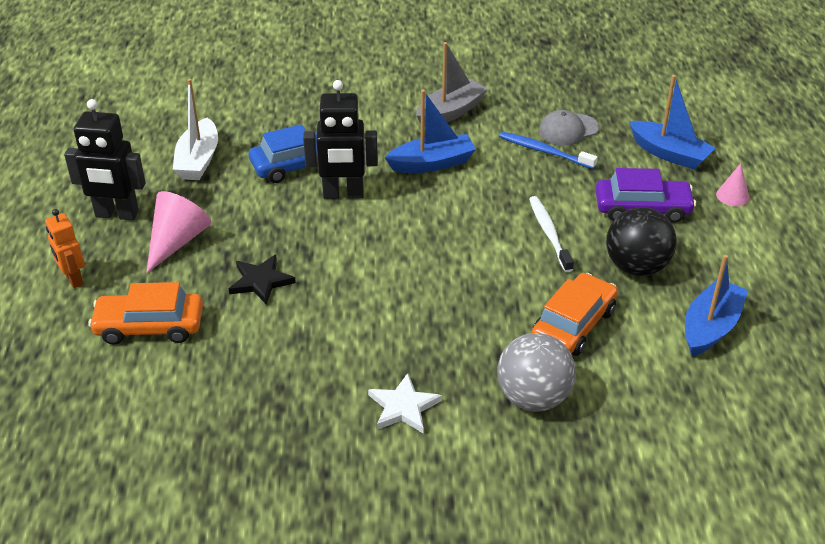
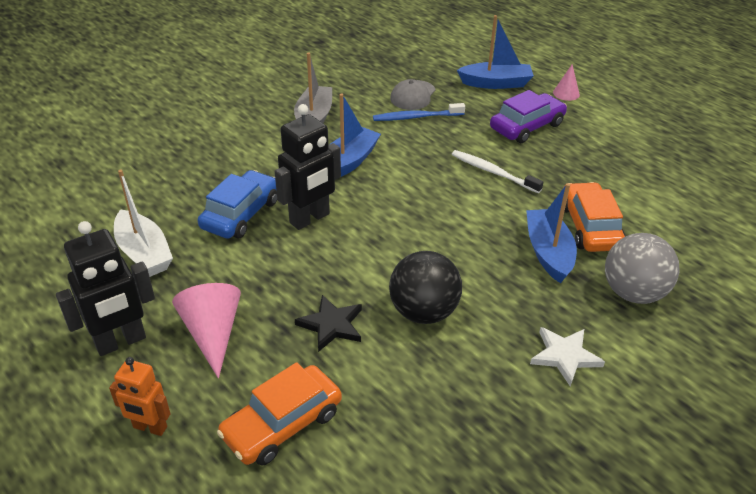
camera: 40 degrees left, 0 degrees up
(636, 267) = (574, 167): black ball -> black ball (423, 312)
(710, 327) = (664, 183): blue boat -> blue boat (548, 252)

